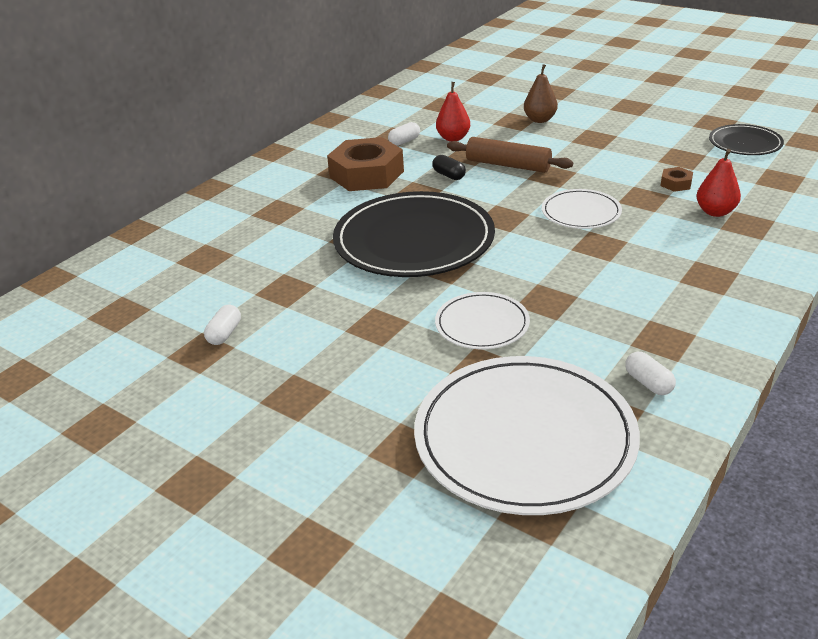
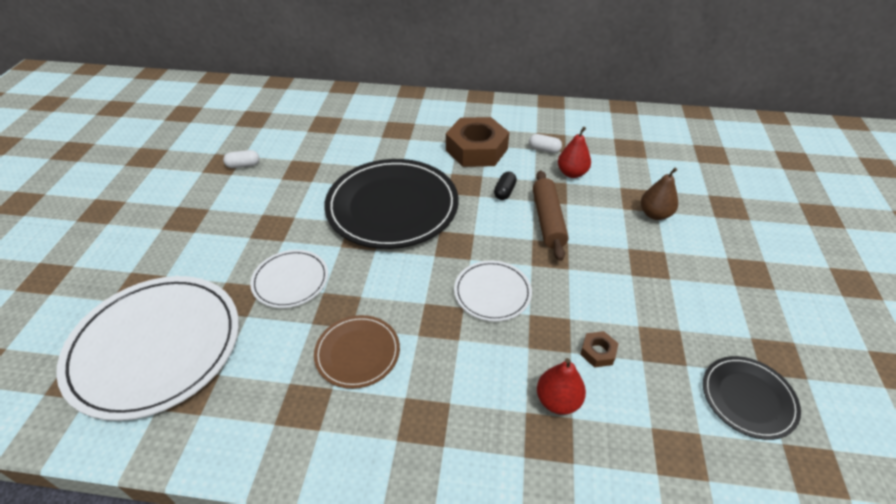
camera: 60 degrees right, 10 degrees up
(613, 297) = (357, 353): none -> brown plate
(648, 383) = (236, 409): white capsule -> none

